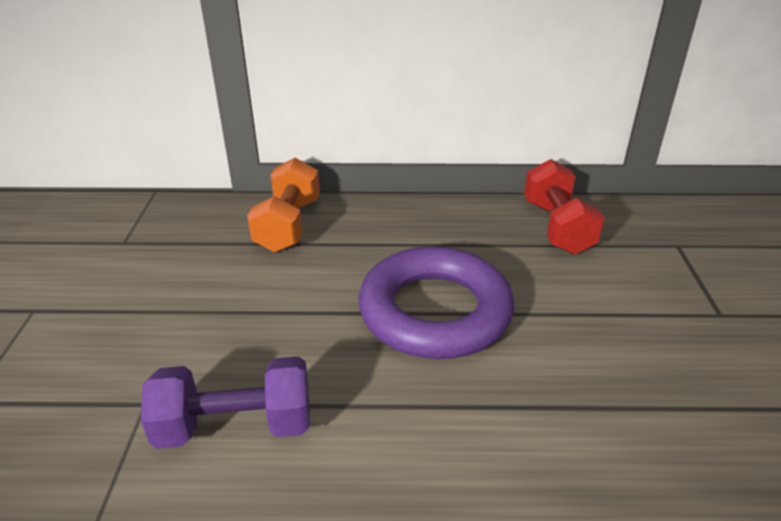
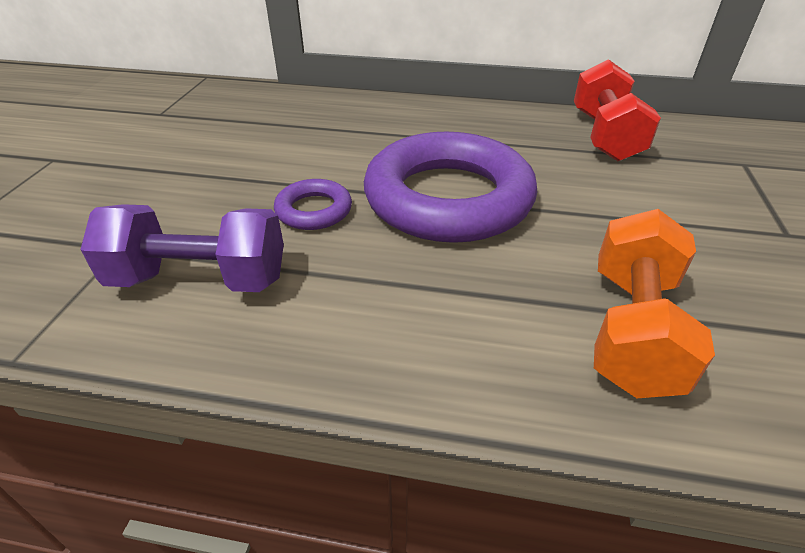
camera: 10 degrees right, 5 degrees up
(288, 225) = (321, 113): orange dumbbell -> orange dumbbell (632, 330)
(316, 339) = (314, 210): none -> purple ring

